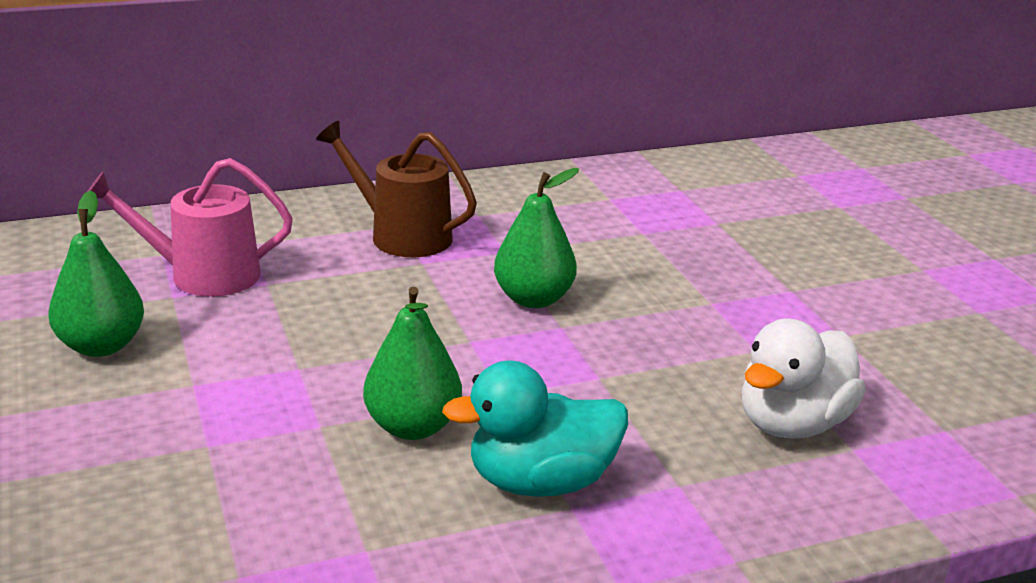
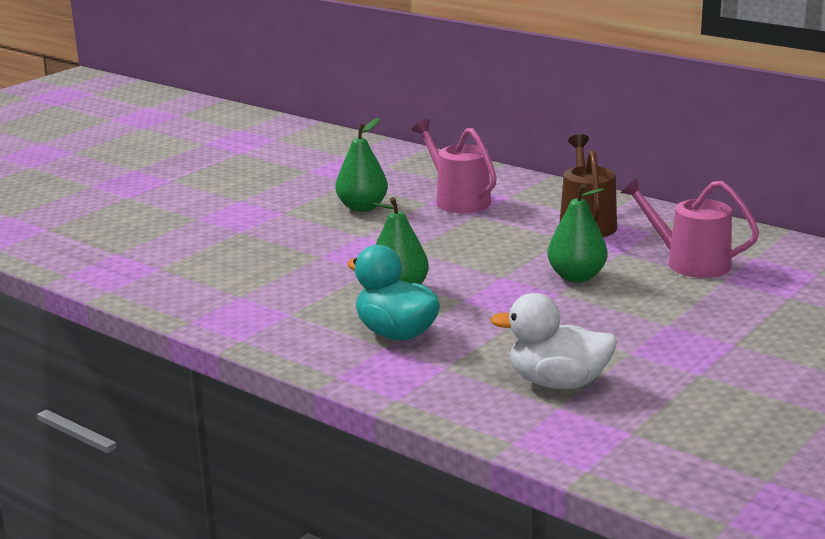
camera: 60 degrees right, 5 degrees down
(581, 230) = (690, 263): none -> pink watering can

